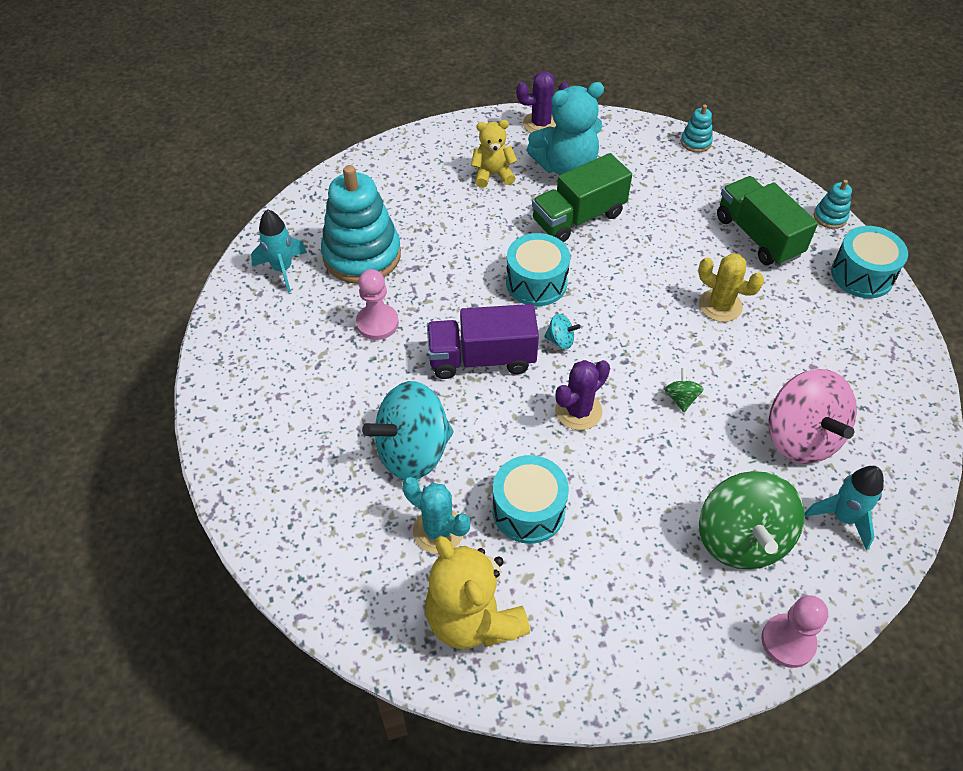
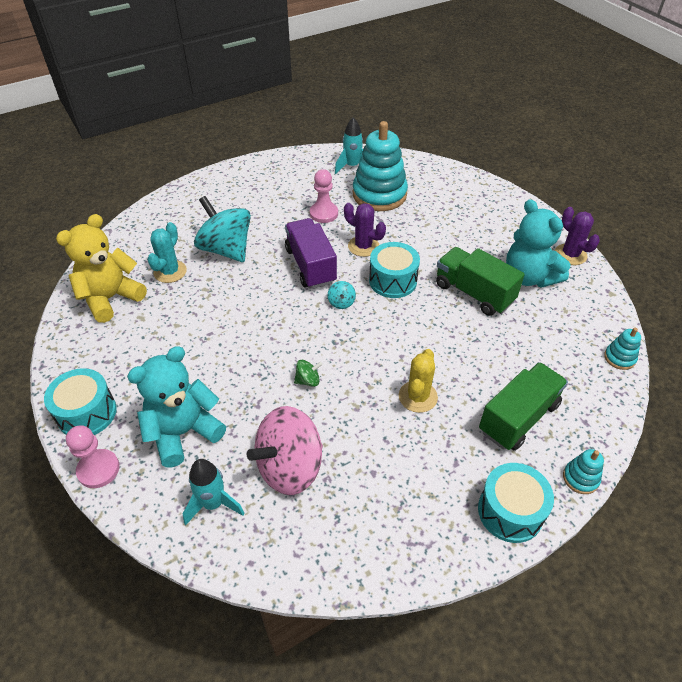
camera: 75 degrees right, 5 degrees down
(492, 175) = (493, 239): yellow teddy bear -> none
(528, 510) = (191, 310): turquoise drum -> turquoise drum (87, 413)
(578, 411) = (279, 322): purple cactus -> purple cactus (363, 246)
(741, 539) = (183, 432): green spinning top -> turquoise teddy bear

